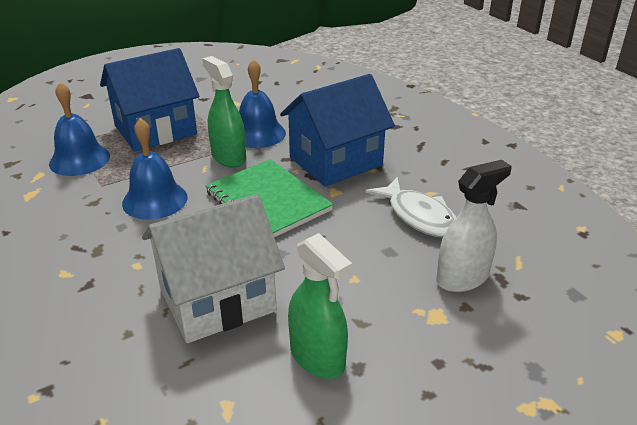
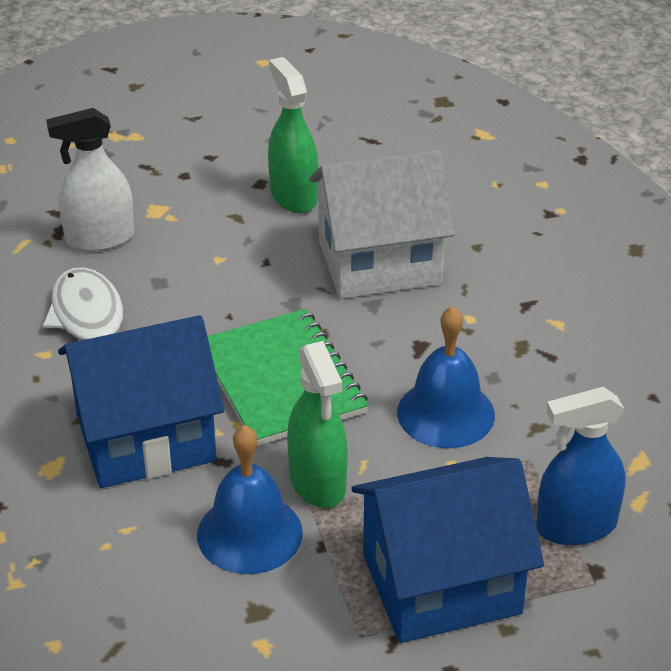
camera: 165 degrees left, 5 degrees up
(79, 159) = (576, 526): blue bell -> blue spray bottle

